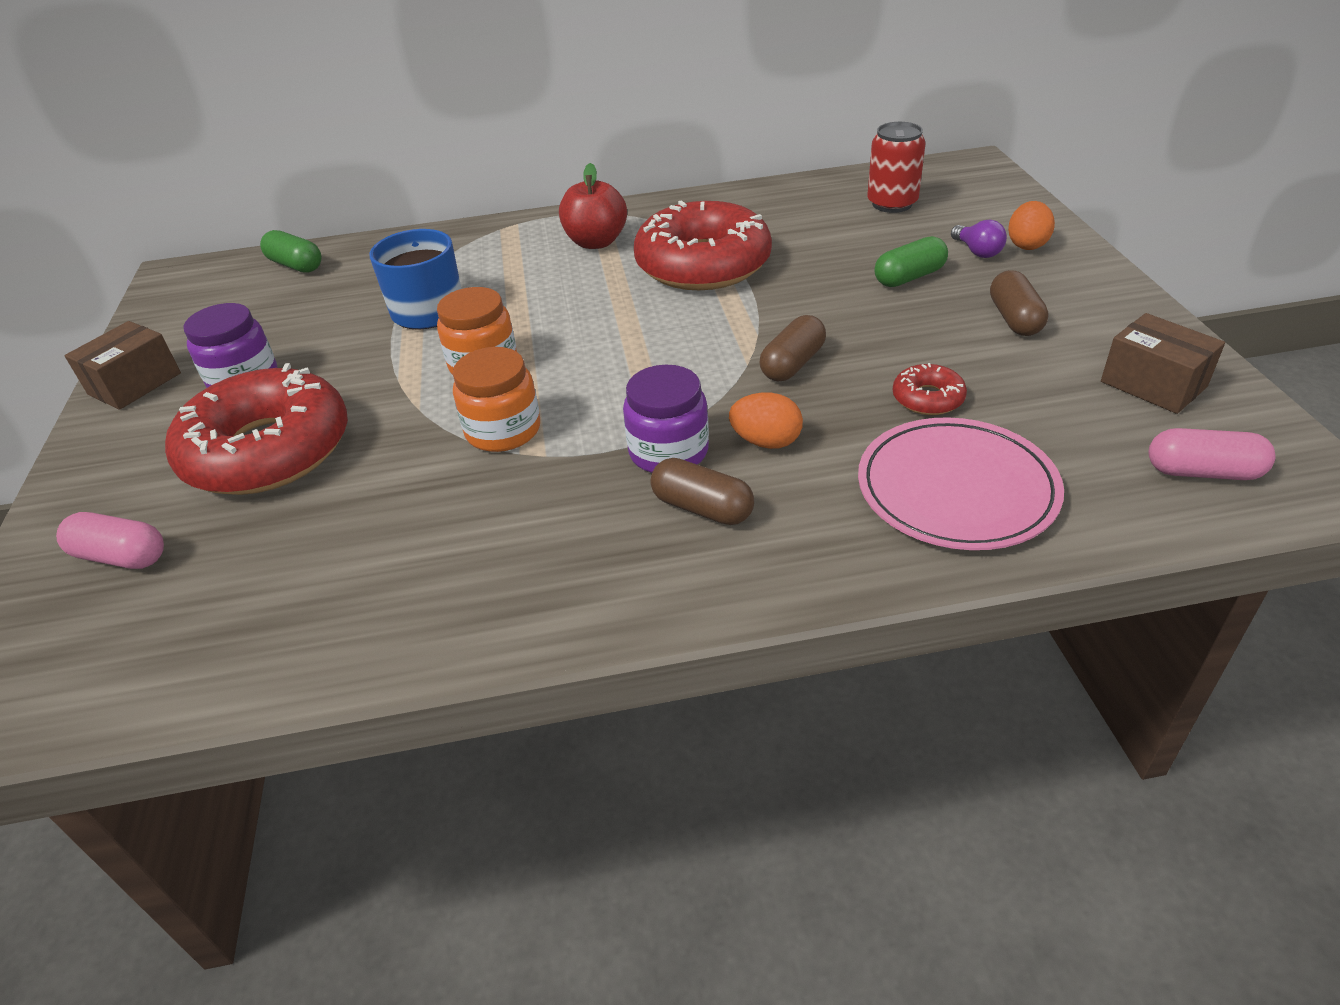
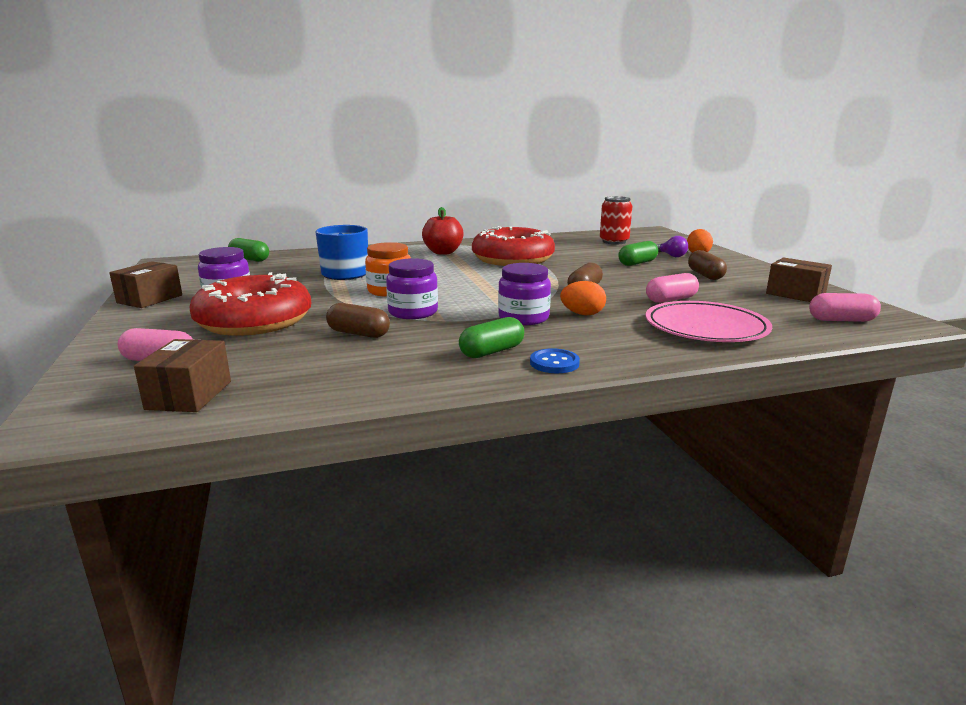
camera: 10 degrees left, 20 degrees down
(145, 649) = (189, 395): none -> brown box
(503, 430) = (413, 312): orange jar -> purple jar
(592, 550) = (492, 351): none -> green capsule
(678, 587) = (554, 363): none -> blue button
(702, 508) = (555, 336): brown capsule -> brown capsule (358, 333)
(927, 398) = (671, 299): red donut -> pink capsule

